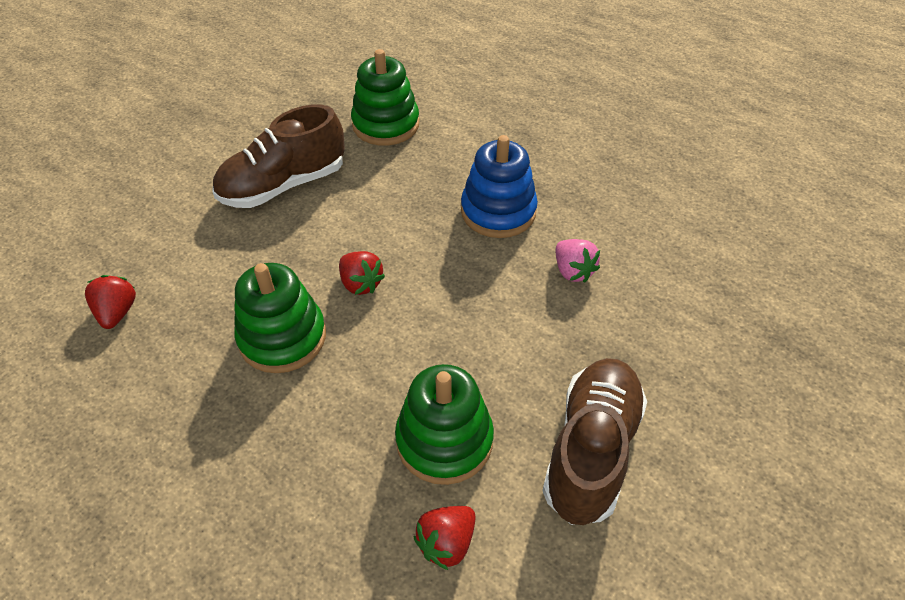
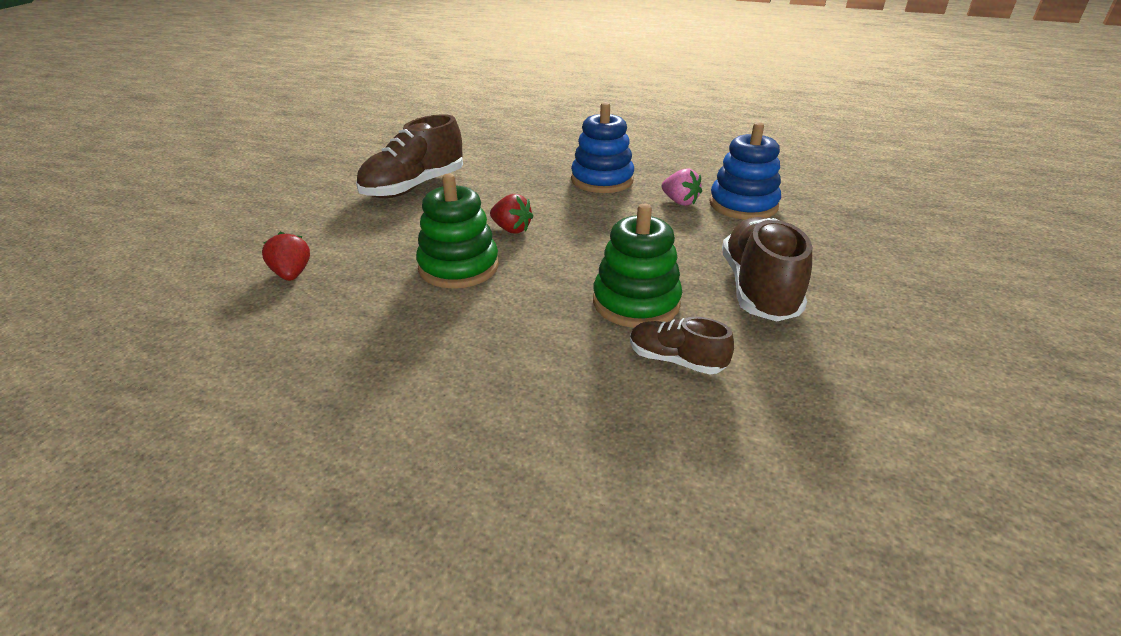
camera: 15 degrees left, 15 degrees down
(386, 124) = (484, 149): green stacking toy -> none
(446, 542) = (676, 360): red strawberry -> brown shoe
(647, 292) = (743, 205): none -> blue stacking toy

